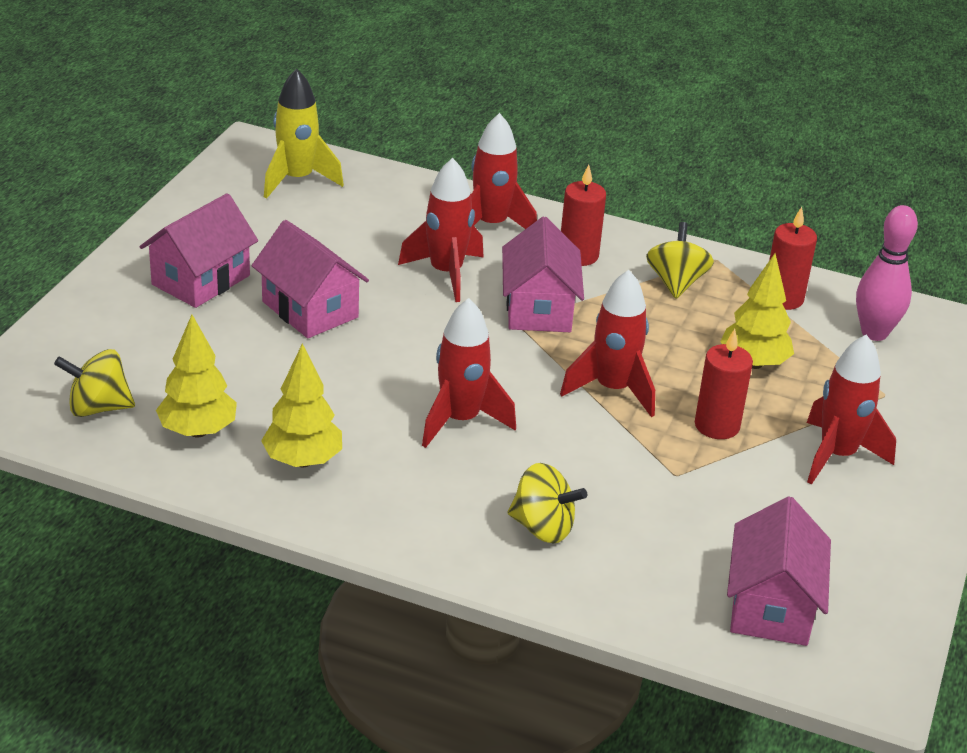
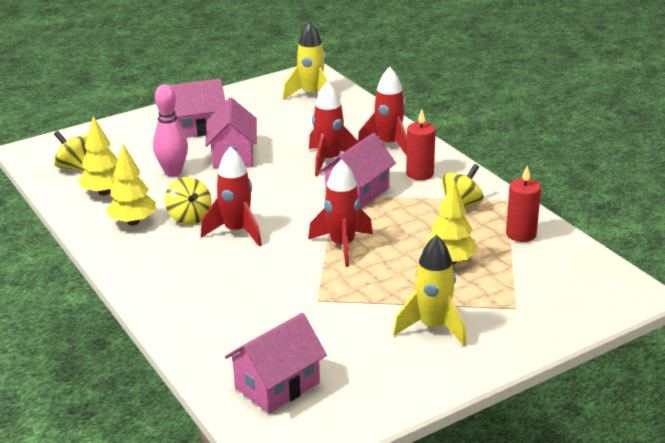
camera: 40 degrees right, 5 degrees down
(543, 527) = (207, 296): yellow spinning top -> yellow spinning top (189, 217)
(717, 426) = (379, 285): red candle -> none
(837, 456) = (433, 327): red rocket -> yellow rocket
(874, 333) = (558, 272): pink bowling pin -> pink bowling pin (173, 172)

